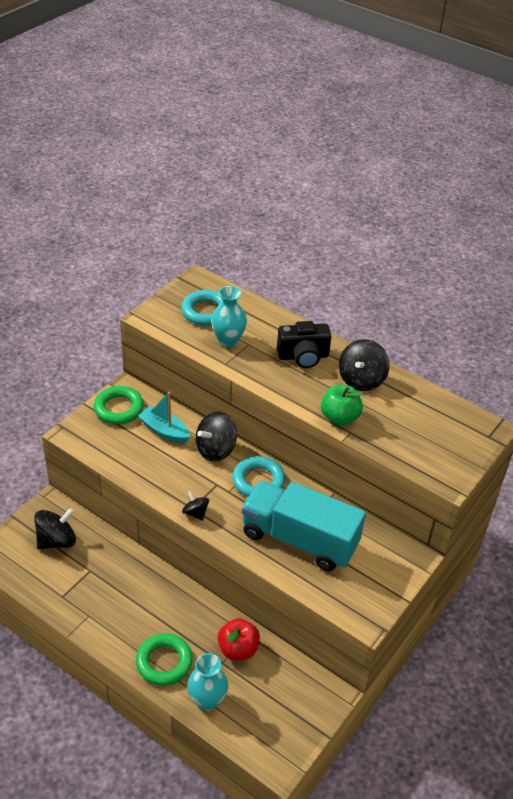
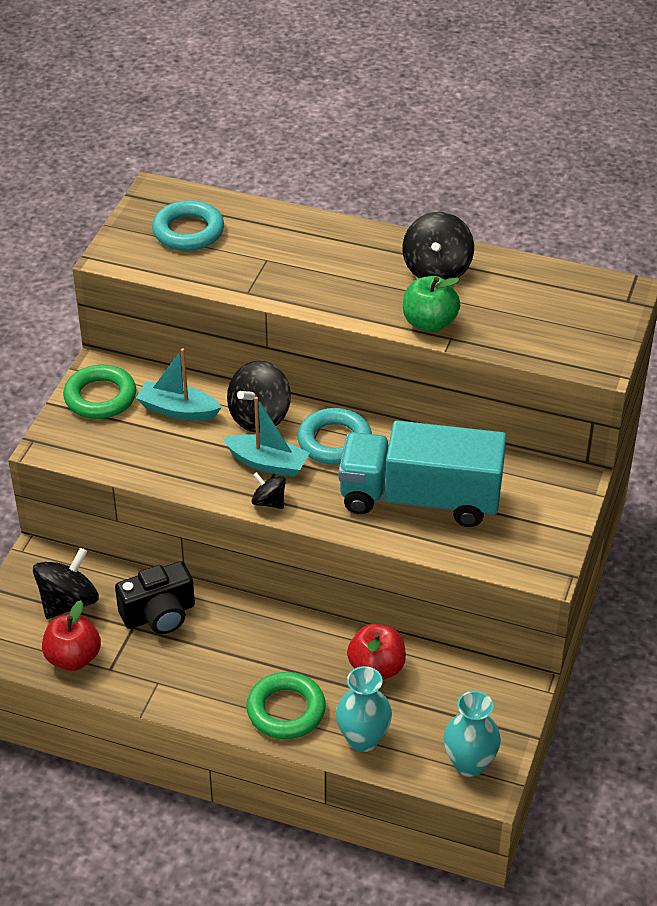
camera: 15 degrees left, 0 degrees up
(42, 581) = (73, 658): none -> red apple
(207, 484) = (267, 463): none -> turquoise boat
(228, 340) = (237, 261): turquoise vase -> turquoise vase (469, 764)
(303, 356) = (347, 258): black camera -> black camera (159, 614)

